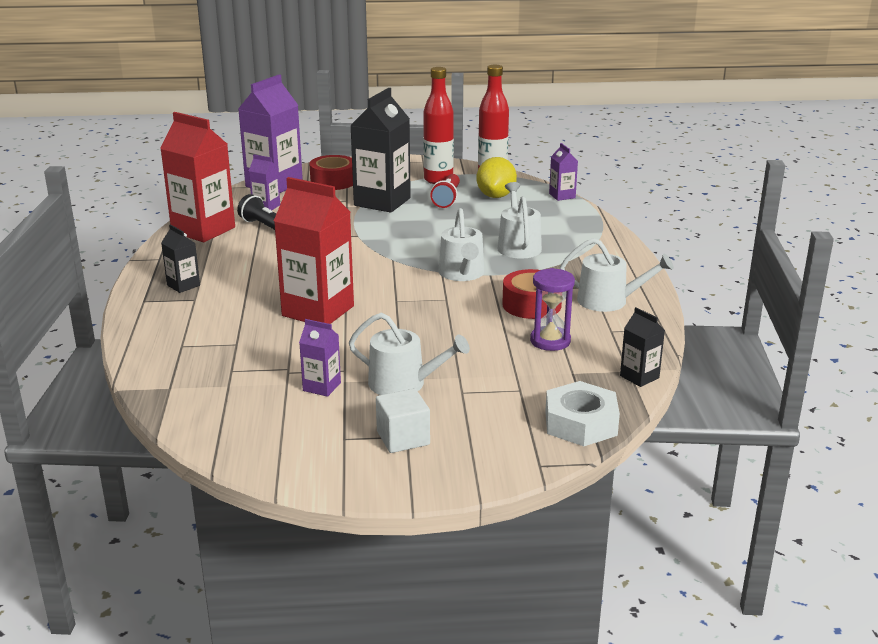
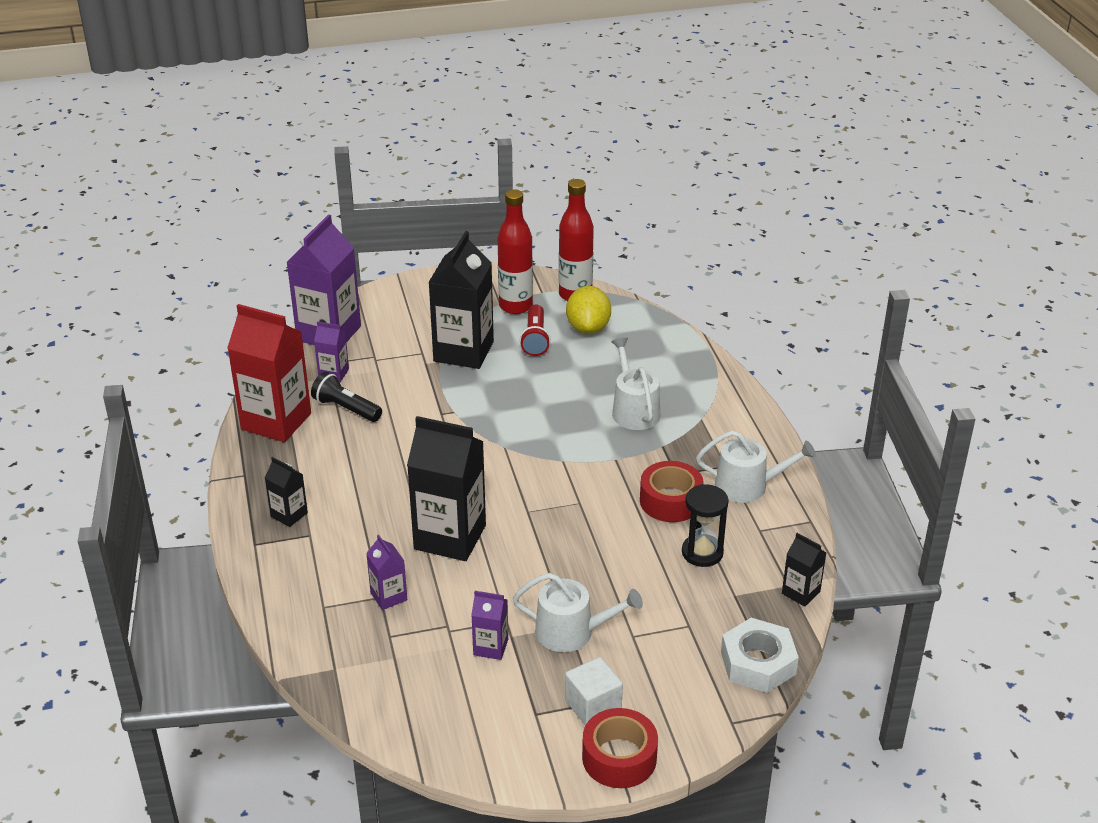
camera: 10 degrees left, 10 degrees up
(318, 311) = (450, 537): red carton -> black carton
(333, 181) = (396, 321): red tape -> red tape (619, 758)
(462, 274) = (585, 461): white watering can -> none
(550, 341) = (702, 553): purple hourglass -> black hourglass
(562, 196) = (661, 320): purple carton -> purple carton (388, 596)

